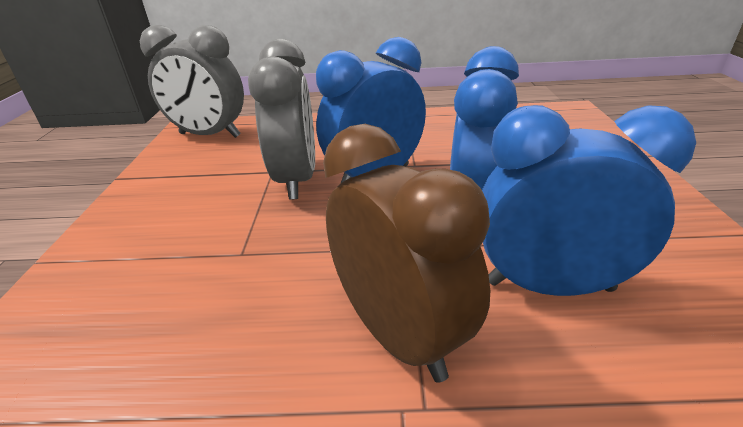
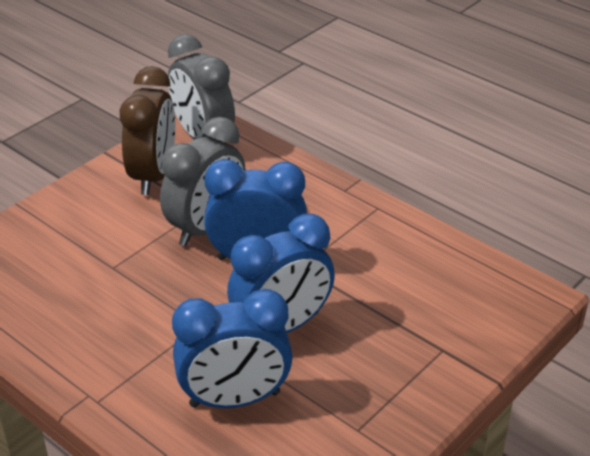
camera: 40 degrees right, 5 degrees up
(399, 334) = (129, 366): brown clock -> brown clock (153, 175)
(549, 285) = (235, 399): blue clock -> blue clock turned 120 degrees clockwise

